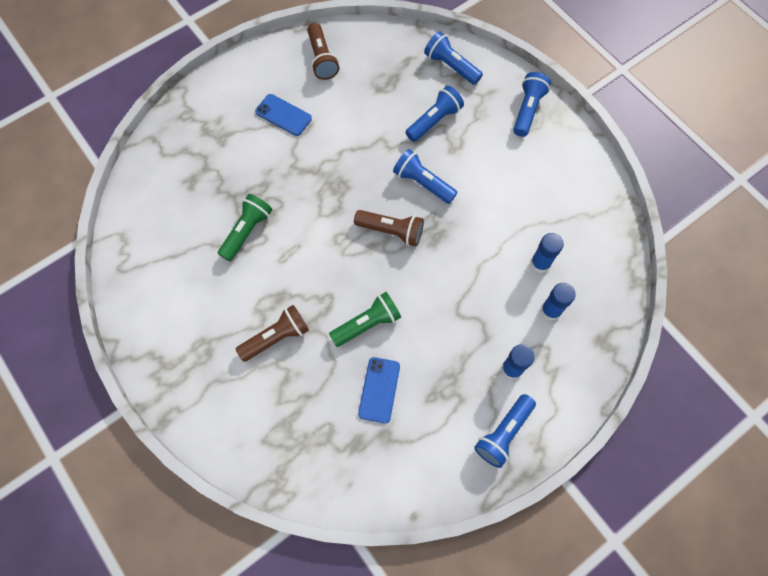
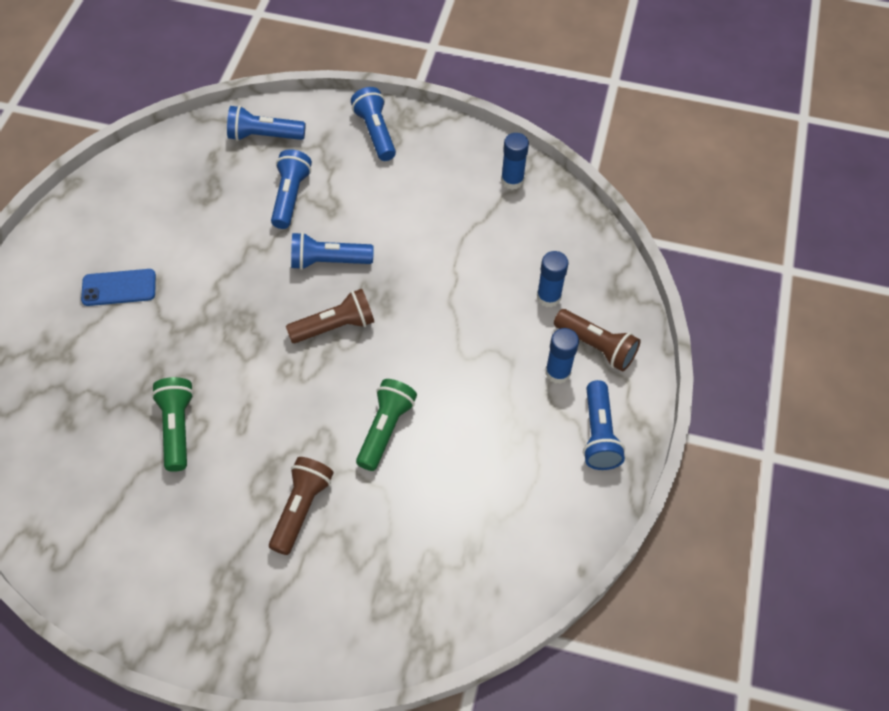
camera: 40 degrees left, 10 degrees down
(322, 59) = (115, 207): brown flashlight -> brown flashlight (596, 346)
(379, 390) = (450, 482): blue phone -> none
(540, 263) = (504, 262): blue glue stick -> blue glue stick (512, 180)

